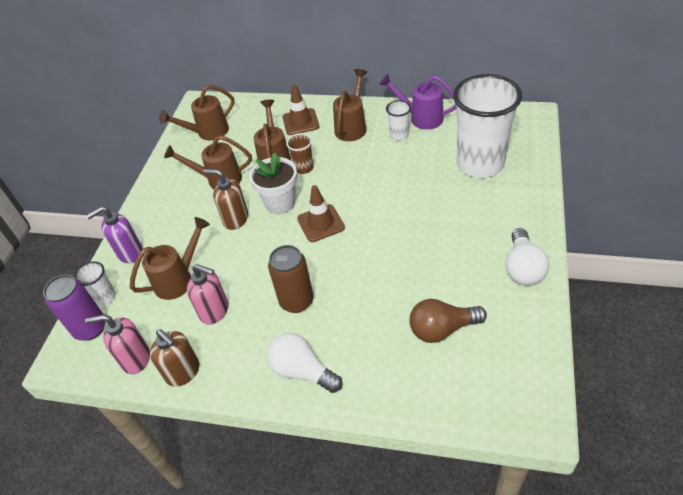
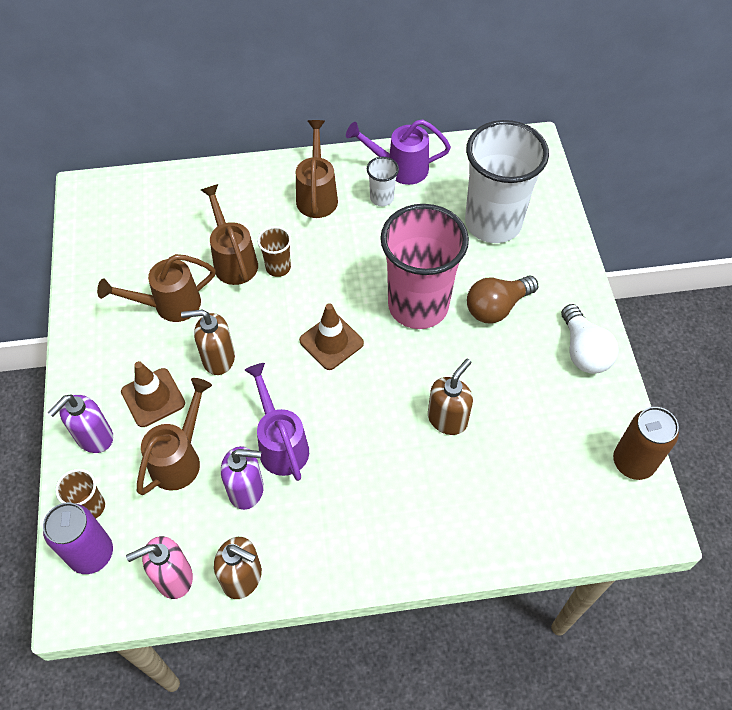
camera: 25 degrees left, 10 degrees up
(105, 297) = (90, 507): white cup -> brown cup
(207, 133) = (121, 236): brown watering can -> none
(214, 311) = (246, 490): pink soap dispenser -> purple soap dispenser
(253, 284) = (281, 443): none -> purple watering can
(280, 203) = (268, 324): white flower pot -> none
(296, 301) = (343, 452): brown can -> brown can (633, 462)
(300, 122) = (245, 199): brown traffic cone -> brown traffic cone (153, 397)
(302, 371) = (385, 537): white light bulb -> none
(388, 295) = (447, 419): none -> brown soap dispenser
(397, 210) = (418, 305): none -> pink cup
(442, 329) = (522, 446): brown light bulb -> brown light bulb (497, 307)

